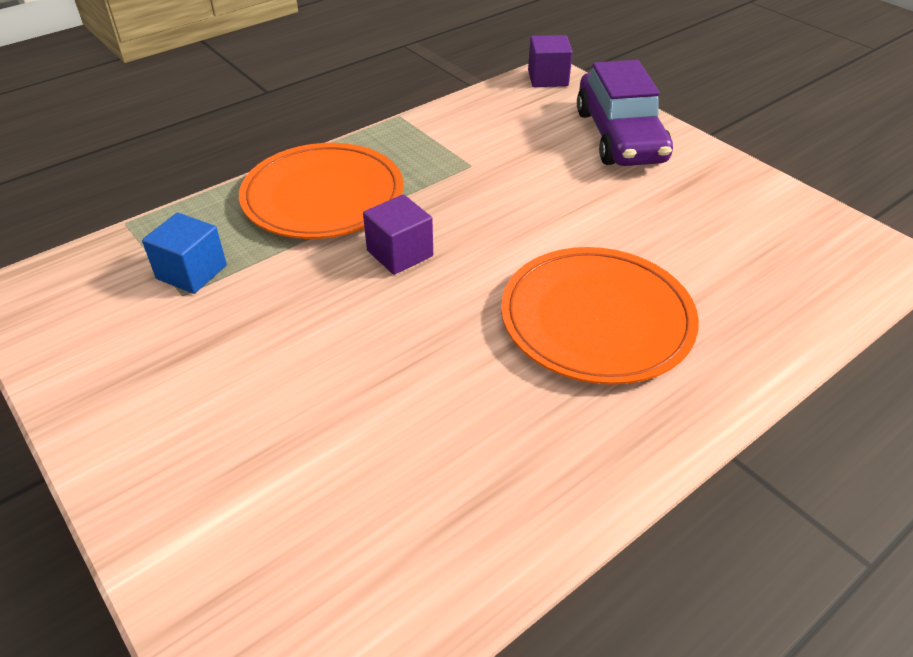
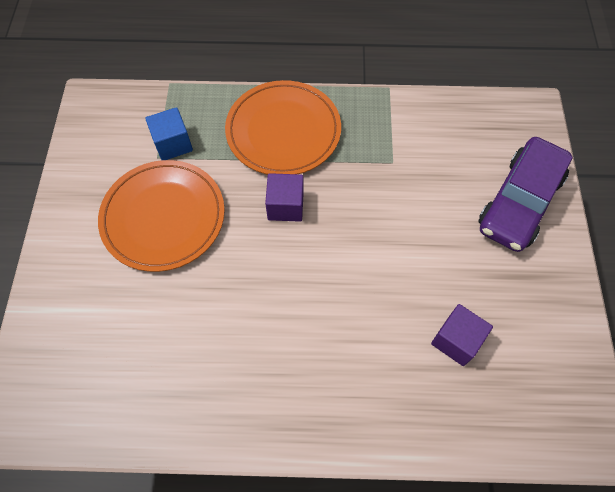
camera: 40 degrees right, 20 degrees up
(548, 78) = (527, 112): purple cube -> purple cube (456, 340)
(596, 319) = (345, 336): orange plate -> orange plate (163, 217)

